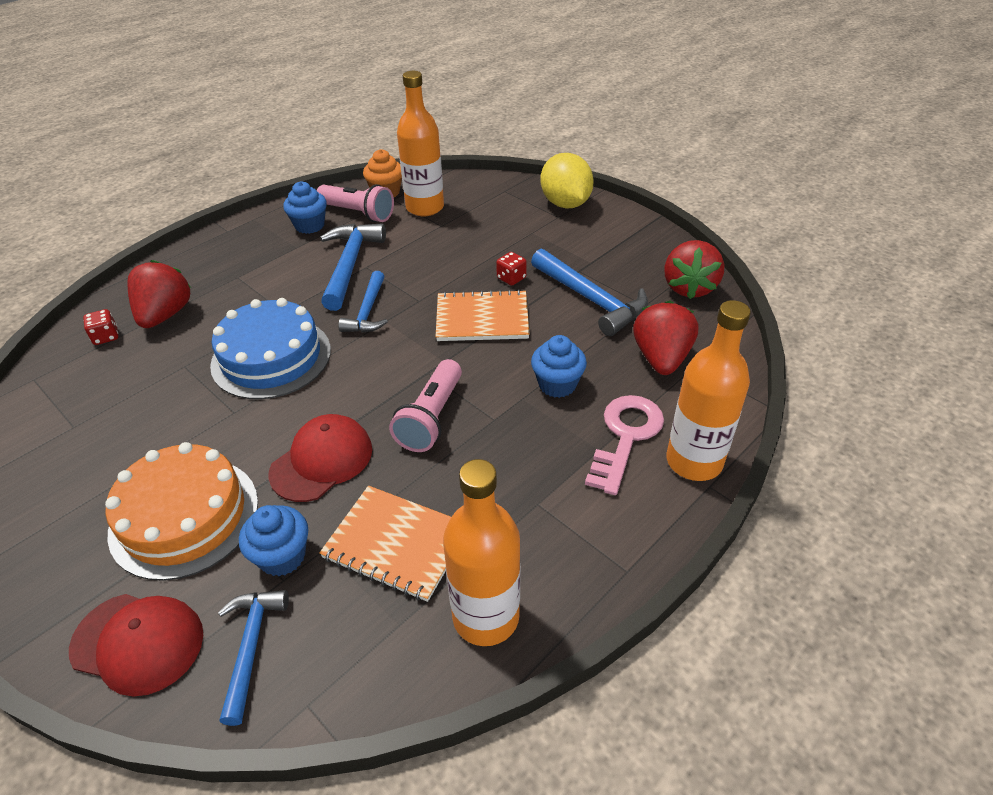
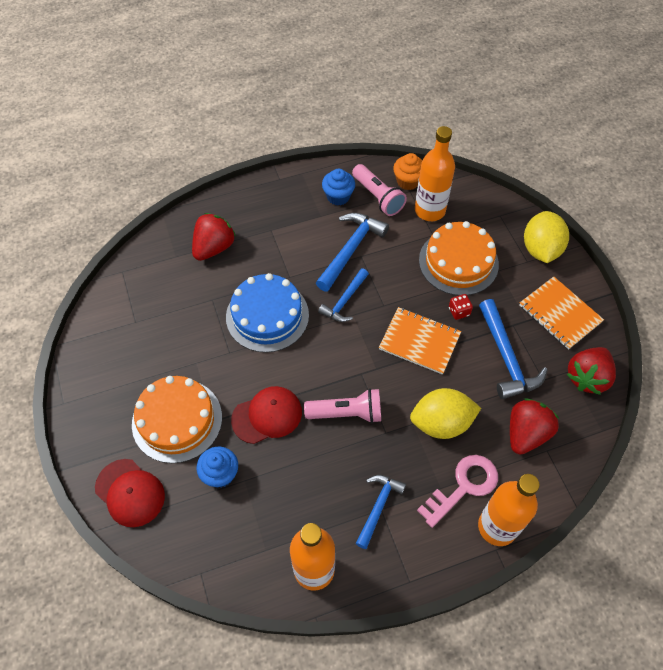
camera: 25 degrees right, 15 degrees up
(106, 337) = (172, 252): red dice -> none
(251, 647) = (184, 524): blue hammer -> blue hammer (378, 507)
(396, 544) = (286, 497): orange notebook -> orange notebook (559, 314)
(431, 418) = (346, 413): pink flashlight -> pink flashlight turned 135 degrees counterclockwise
(483, 238) = (458, 262): none -> orange cake
(557, 384) = (441, 423): blue cupcake -> yellow lemon

